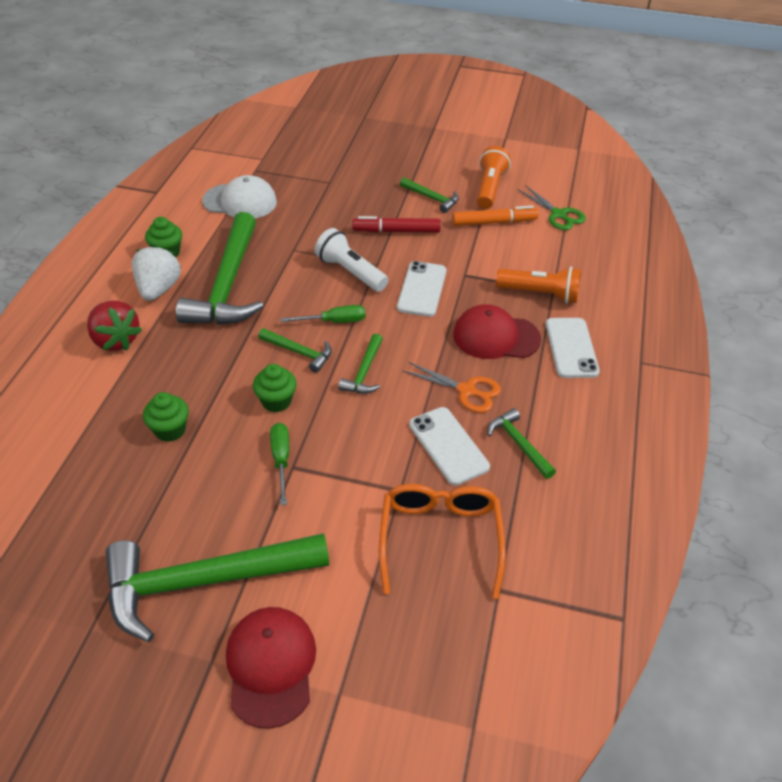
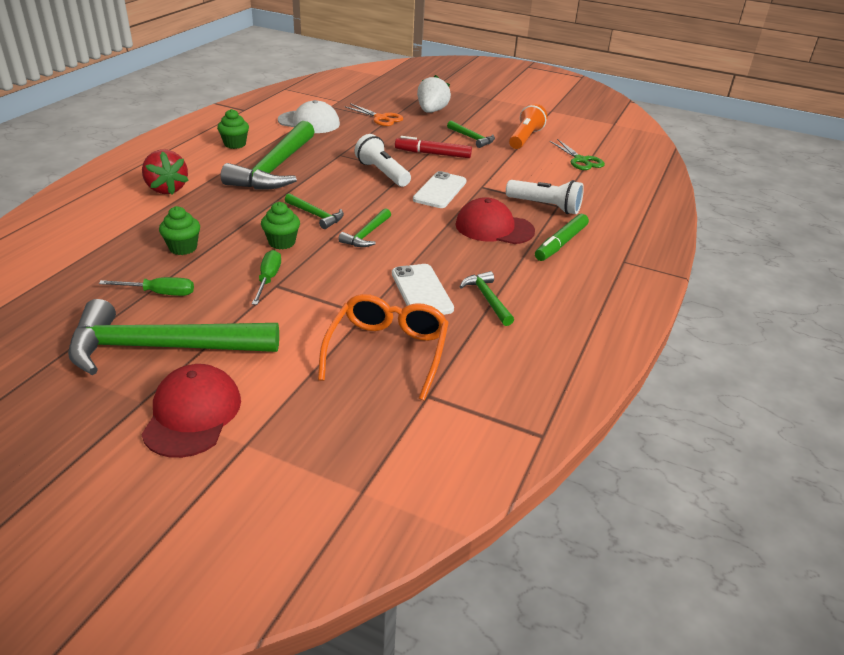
camera: 10 degrees right, 10 degrees down
(158, 289) = (217, 164): white strawberry -> white strawberry (431, 111)
(334, 321) = (354, 200): green screwdriver -> green screwdriver (159, 293)
(466, 391) = (453, 258): orange scissors -> orange scissors (381, 118)
(494, 222) = (521, 158): orange marker -> none
(540, 294) = (545, 206): orange flashlight -> white flashlight
(571, 348) = (561, 243): white phone -> green marker

